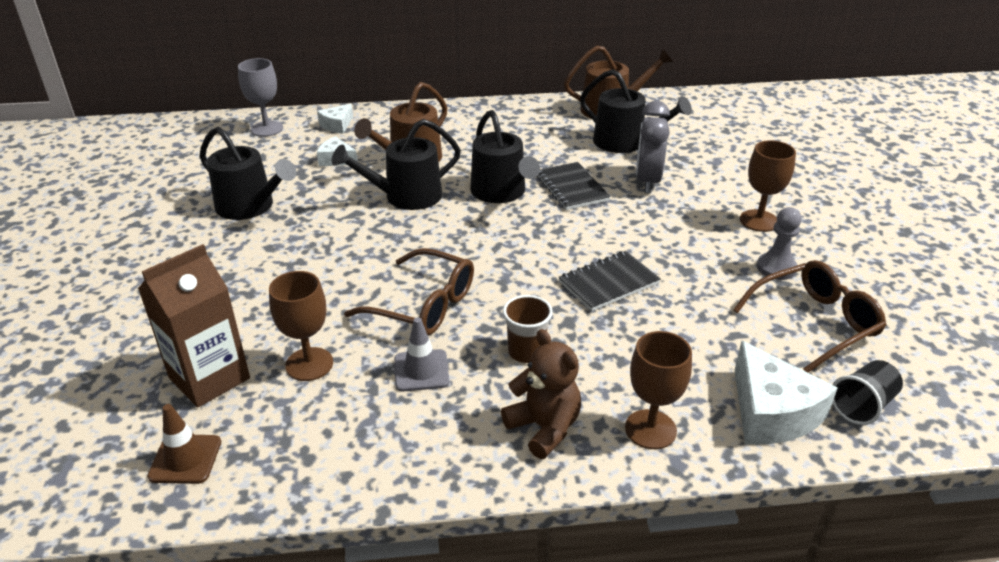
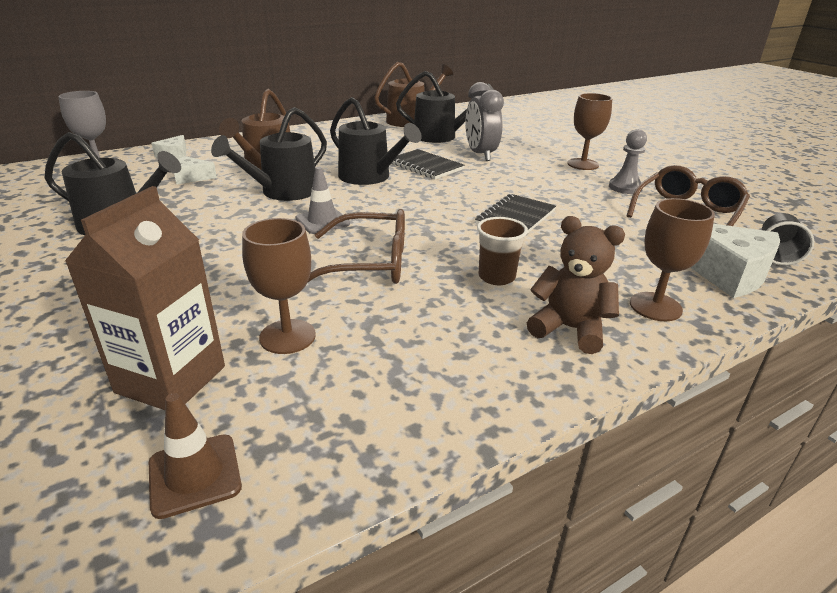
camera: 25 degrees left, 5 degrees down
(421, 371) = (413, 313): grey traffic cone -> grey traffic cone (322, 221)

